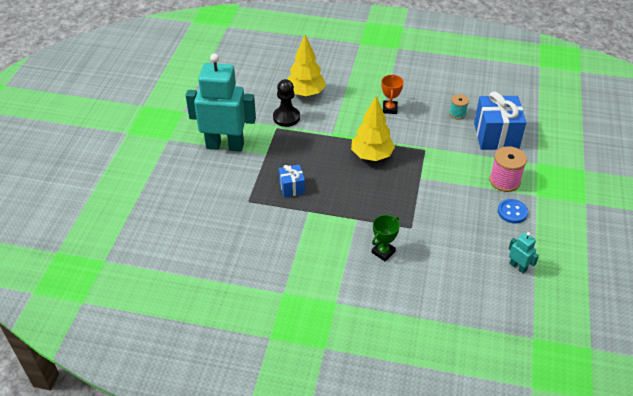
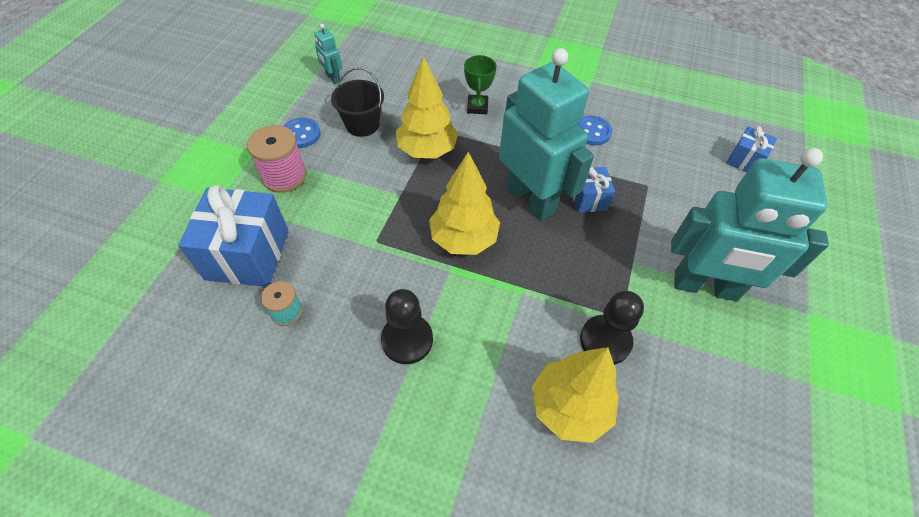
camera: 175 degrees left, 10 degrees up
(168, 228) = (744, 160): none -> blue gift
(286, 239) = (592, 132): none -> blue button
(332, 183) = (530, 199): none -> turquoise robot
(383, 252) = (477, 107): green trophy -> green trophy turned 45 degrees counterclockwise
(390, 109) = (407, 340): orange trophy -> black pawn
(412, 210) = (427, 150): none -> yellow tree
(470, 225) = (362, 125): none -> black bucket

